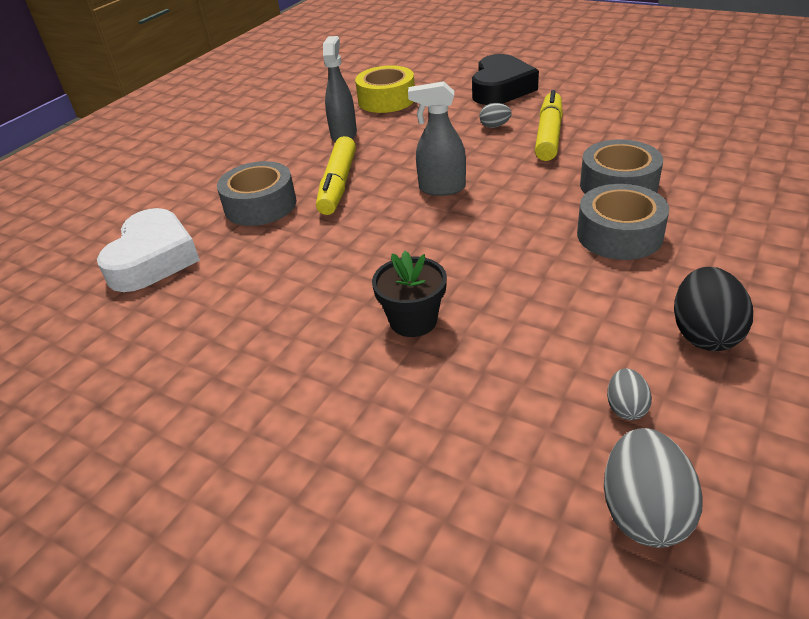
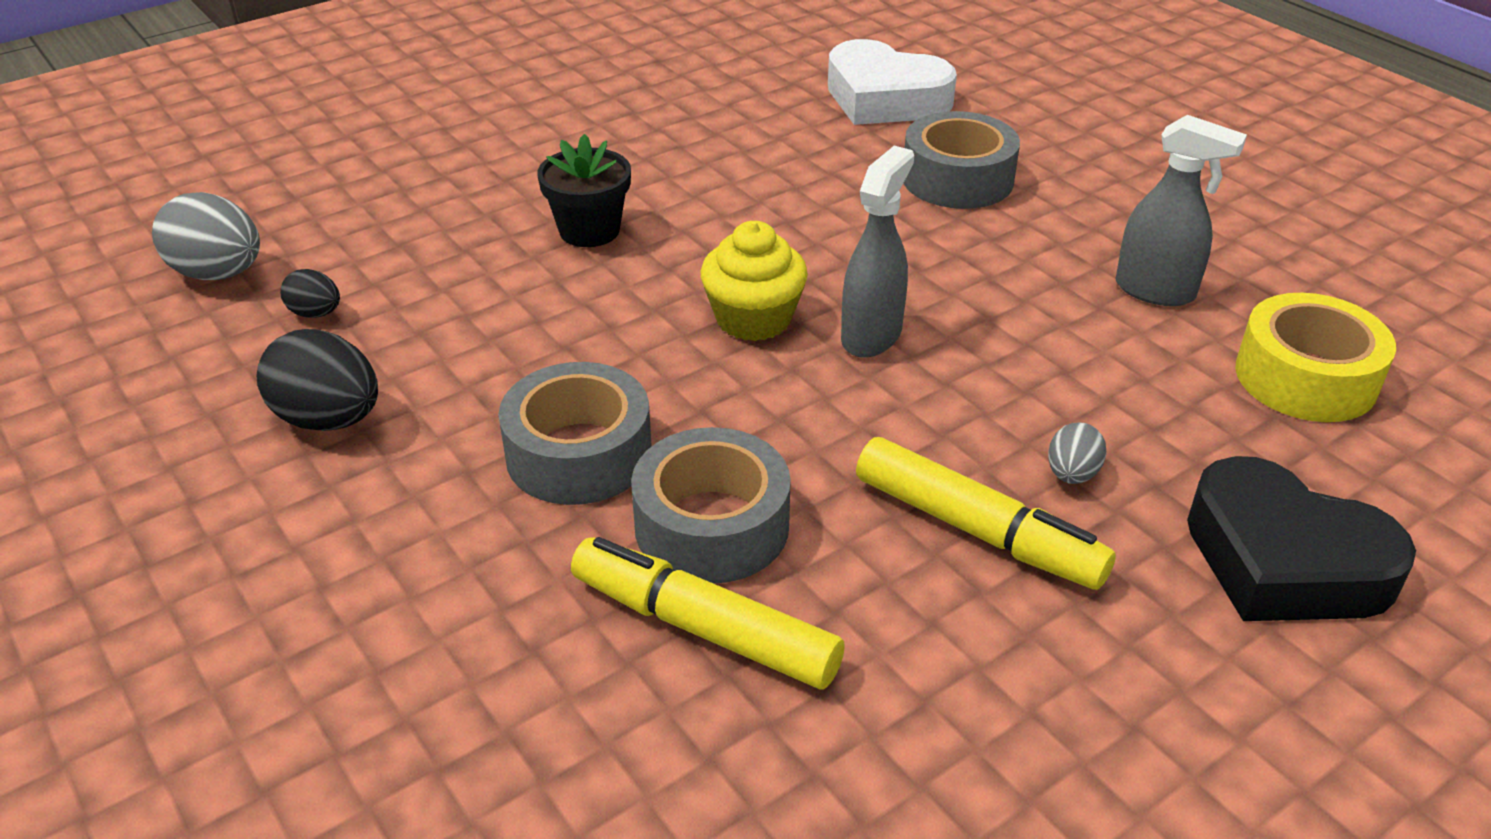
camera: 110 degrees right, 0 degrees up
(338, 184) = (967, 248): yellow marker -> yellow marker (704, 628)
(457, 224) = (753, 319): none -> yellow cupcake
(626, 408) = (315, 313): grey egg -> black egg

